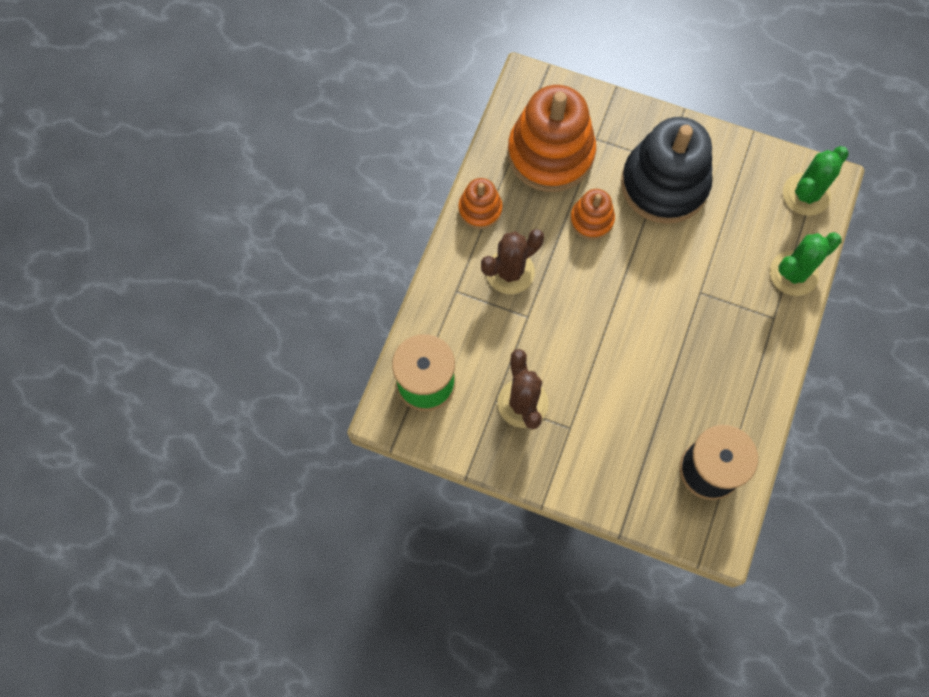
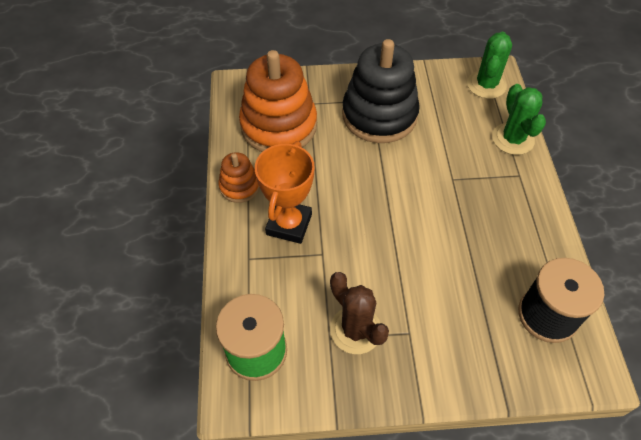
camera: 25 degrees left, 15 degrees down
(510, 272) = (289, 224): brown cactus -> orange trophy
(591, 220) = (337, 160): orange stacking toy -> none
(793, 273) = (513, 139): green cactus -> green cactus turned 45 degrees counterclockwise

